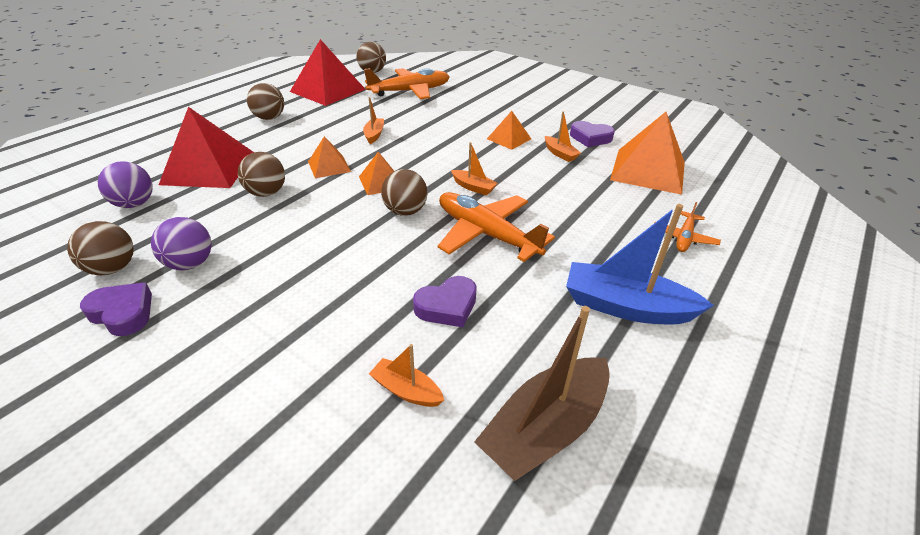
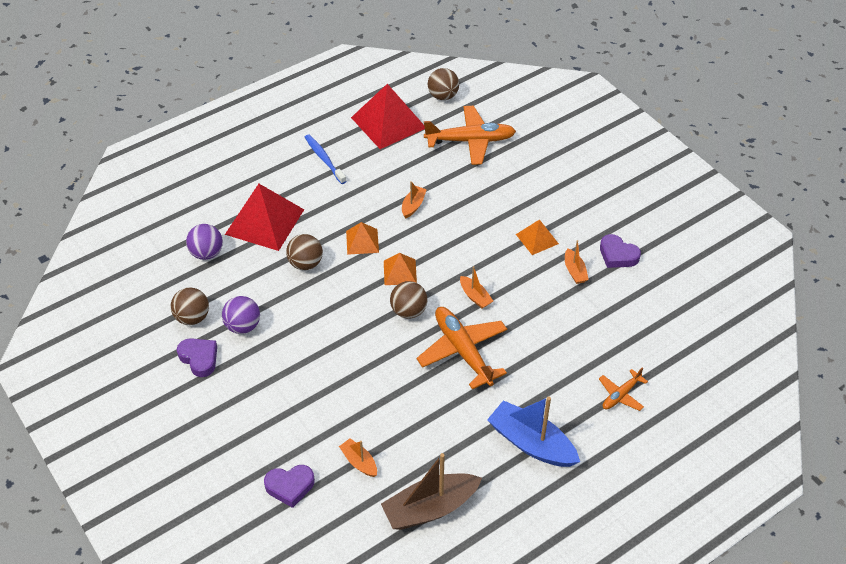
camera: 20 degrees right, 10 degrees up
(269, 118) = (324, 159): brown ball -> blue toothbrush
(447, 306) = (406, 409): purple heart -> purple heart (290, 486)
(648, 170) = (644, 312): orange pyramid -> none

